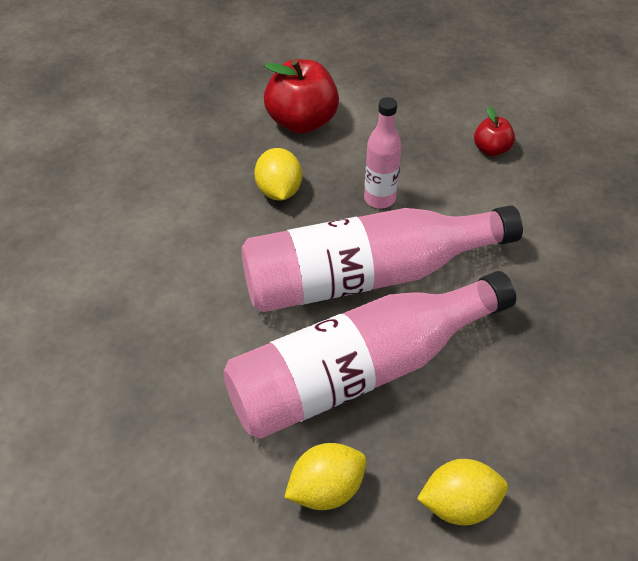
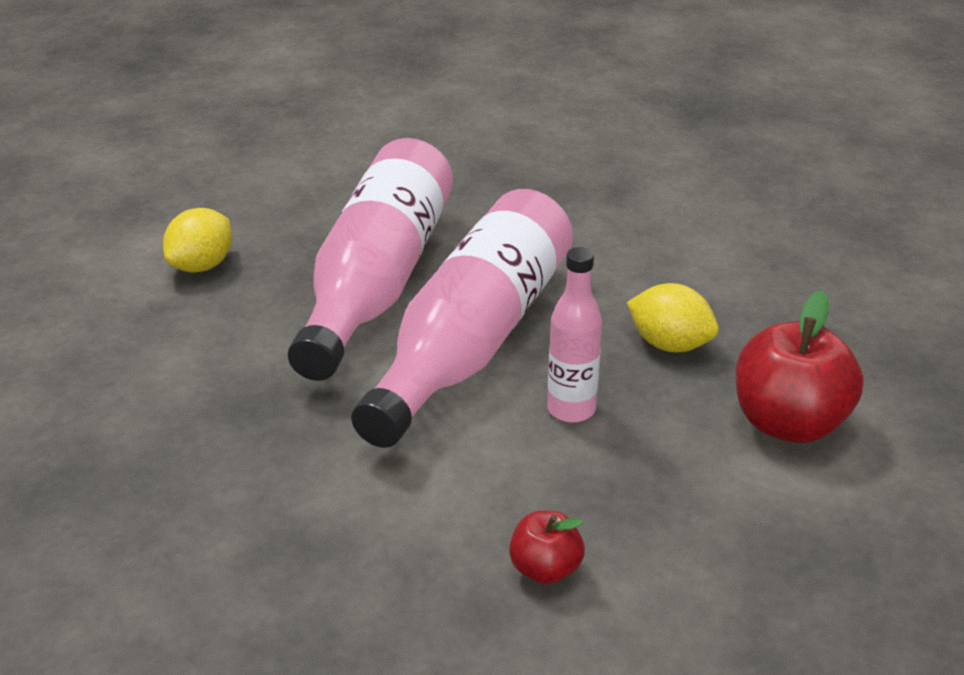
camera: 130 degrees right, 15 degrees down
(326, 489) = (308, 219): yellow lemon -> none

